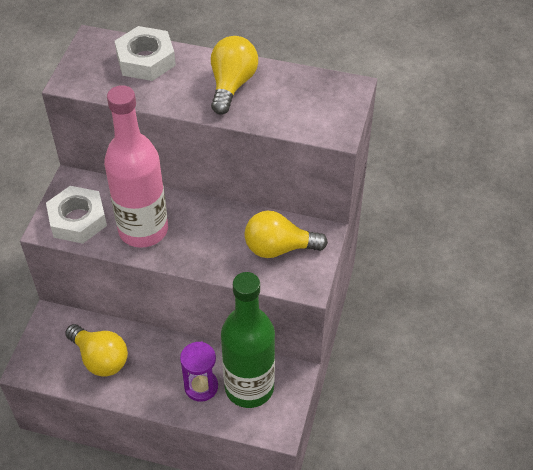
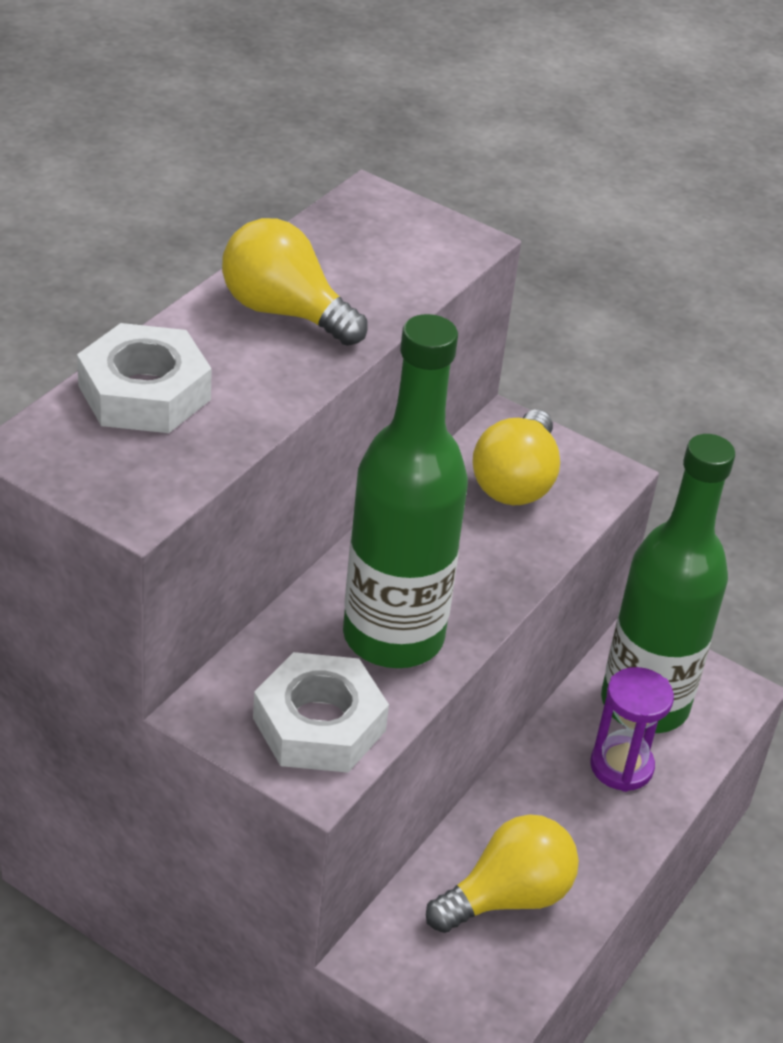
camera: 75 degrees left, 10 degrees down
(143, 230) = (393, 636): pink bottle -> green bottle

